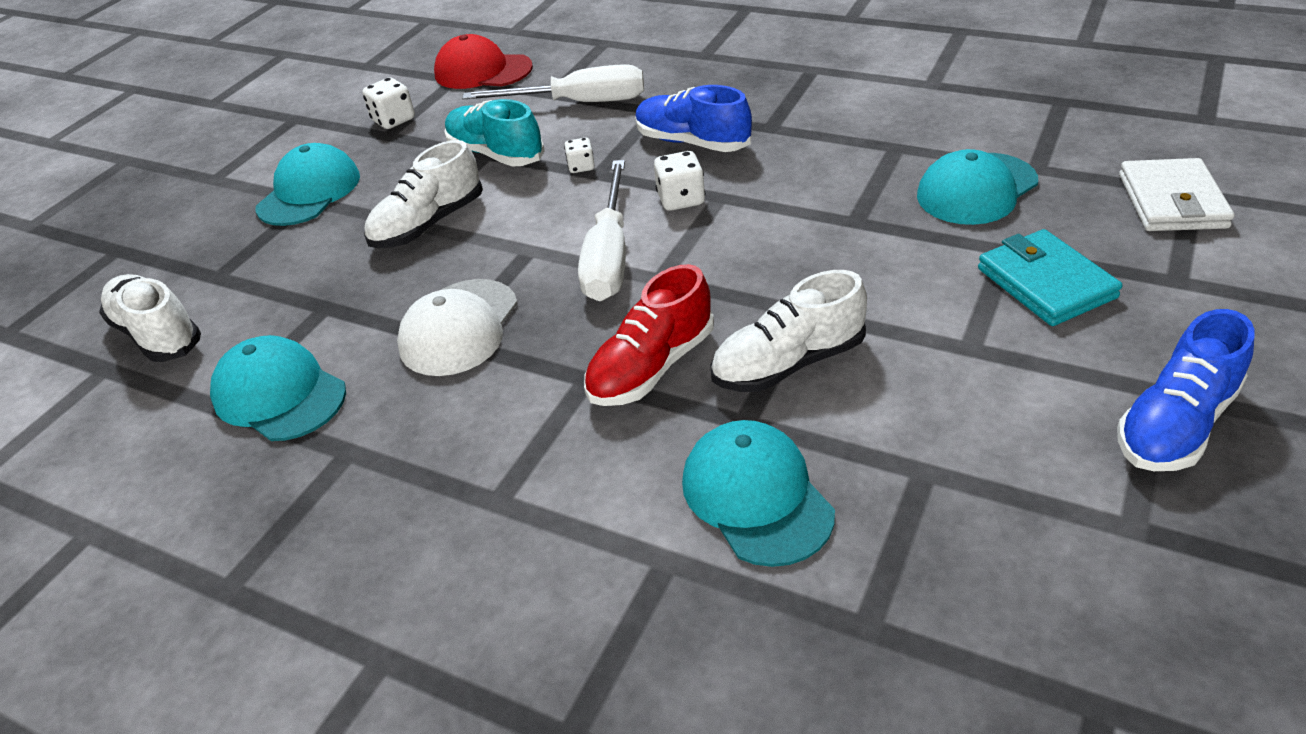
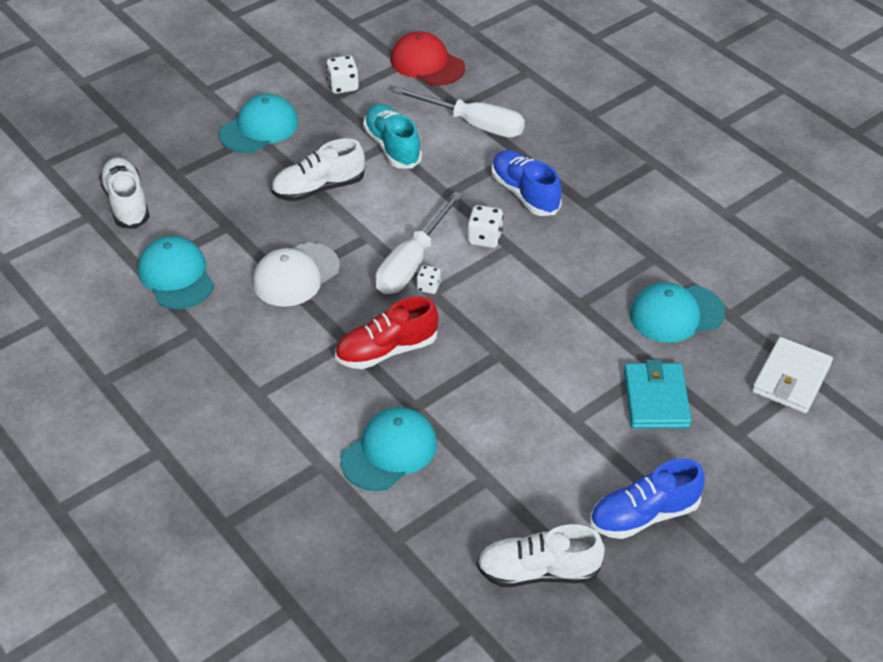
camera: 20 degrees right, 5 degrees up
(581, 167) = (440, 182): white dice -> white dice (428, 287)
(756, 496) = (389, 451): turquoise cap -> turquoise cap turned 45 degrees clockwise
(788, 363) = (464, 383): white shoe -> white shoe (538, 571)

